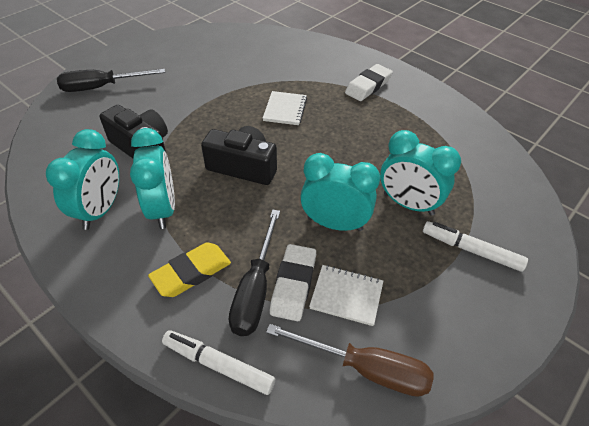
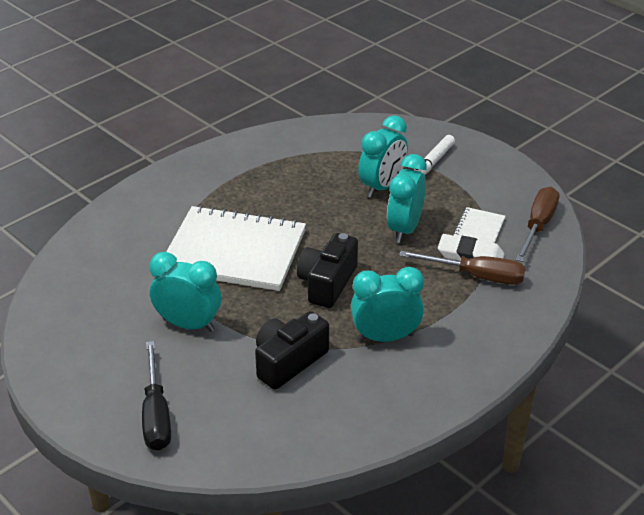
camera: 85 degrees left, 10 degrees down
(100, 210) = (386, 383): turquoise clock -> turquoise clock (188, 324)
(191, 273) = (462, 313): yellow eraser -> none
(218, 365) = (545, 295): white marker -> none
(255, 289) = (476, 276): black screwdriver -> brown screwdriver
(285, 109) = (234, 252): white notebook -> white notebook, size x2.34
(368, 86) = (202, 190): white eraser -> none

